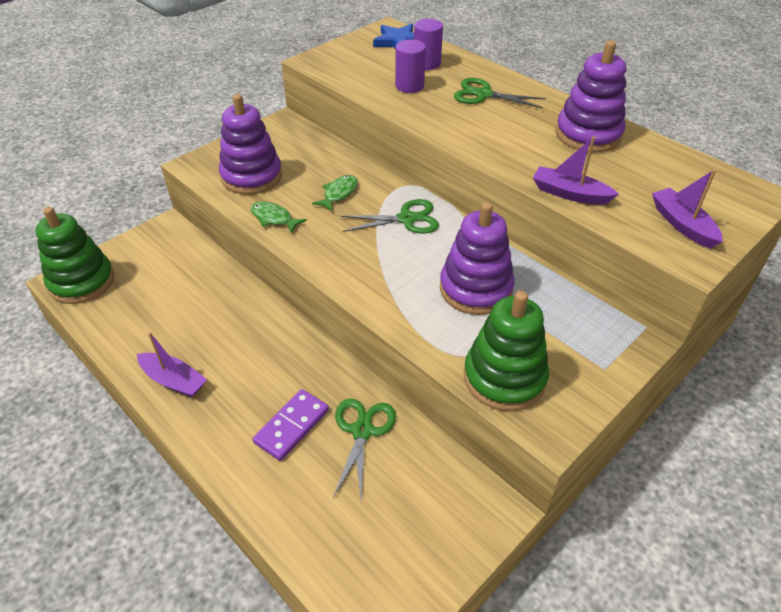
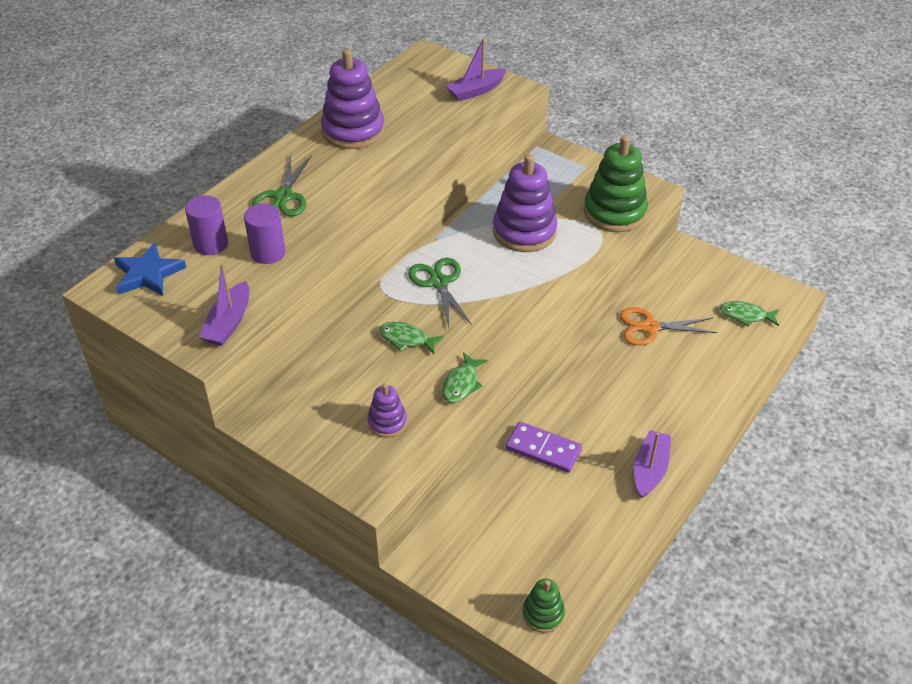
camera: 100 degrees left, 0 degrees up
(82, 282) = (543, 614): green stacking toy -> green stacking toy, size x0.52
(251, 176) = (387, 422): purple stacking toy -> purple stacking toy, size x0.52
(291, 426) = (664, 371): purple domino -> purple domino (543, 449)
(357, 548) = (746, 316): none -> green fish
(362, 431) = (650, 327): green scissors -> orange scissors
(569, 194) = (450, 142): purple boat -> purple boat (229, 323)

